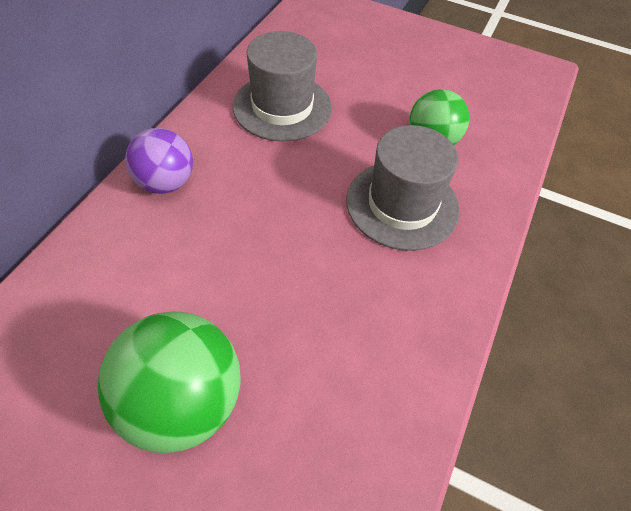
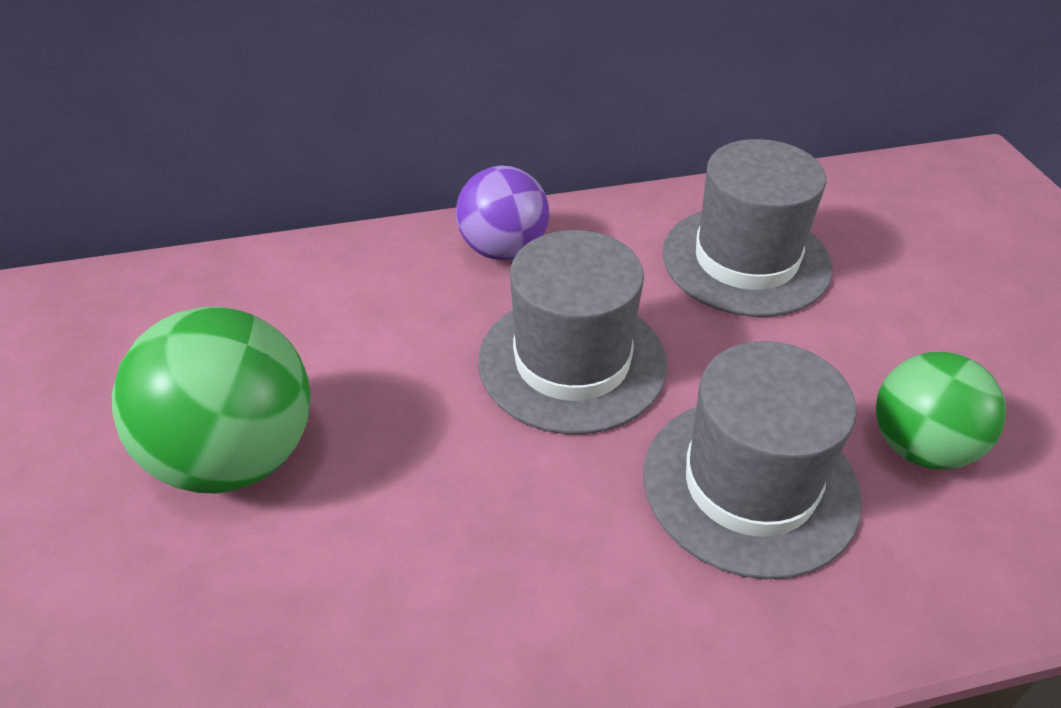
camera: 55 degrees right, 10 degrees down
(274, 212) = (572, 362): none -> grey hat

